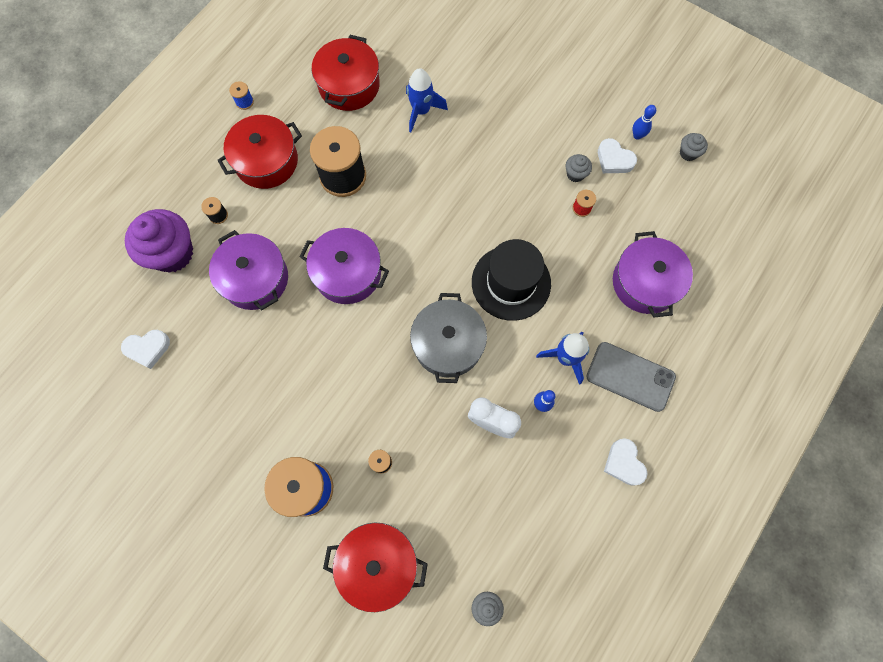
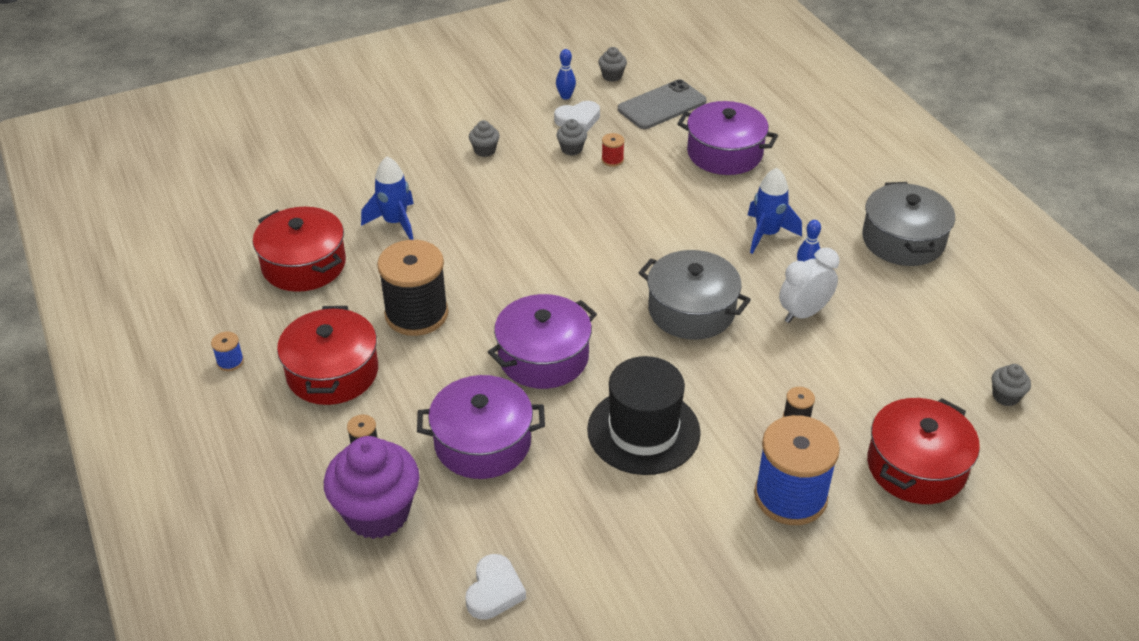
camera: 60 degrees left, 30 degrees down
(511, 282) = (656, 238): black hat -> black hat (643, 431)
(534, 119) = (485, 150): none -> grey cupcake
(624, 463) = (903, 240): white heart -> grey pot
(630, 376) = (815, 201): grey phone -> grey phone (662, 105)

